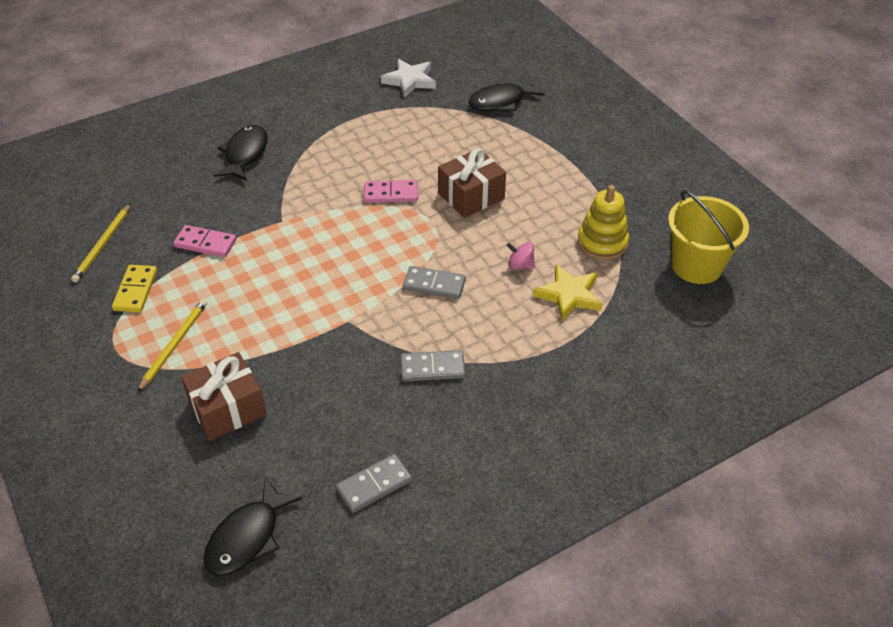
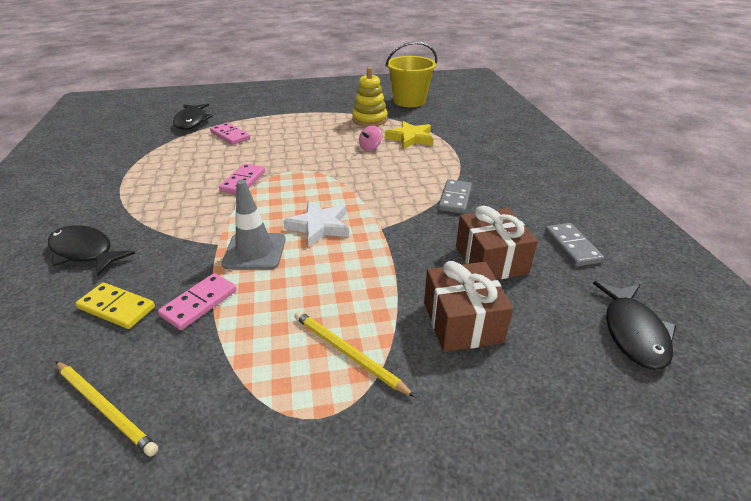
camera: 70 degrees left, 10 degrees down
(135, 290) = (228, 380): yellow domino -> yellow domino (116, 308)
(247, 537) = (633, 332): black fish -> black fish turned 45 degrees clockwise
(279, 248) = (255, 251): none -> grey traffic cone
(410, 80) = (112, 148): white star -> white star (319, 226)
(434, 285) = (366, 182): grey domino -> none
(471, 196) = (281, 150): brown gift -> brown gift (491, 260)
(484, 144) = (230, 136): none -> pink domino

